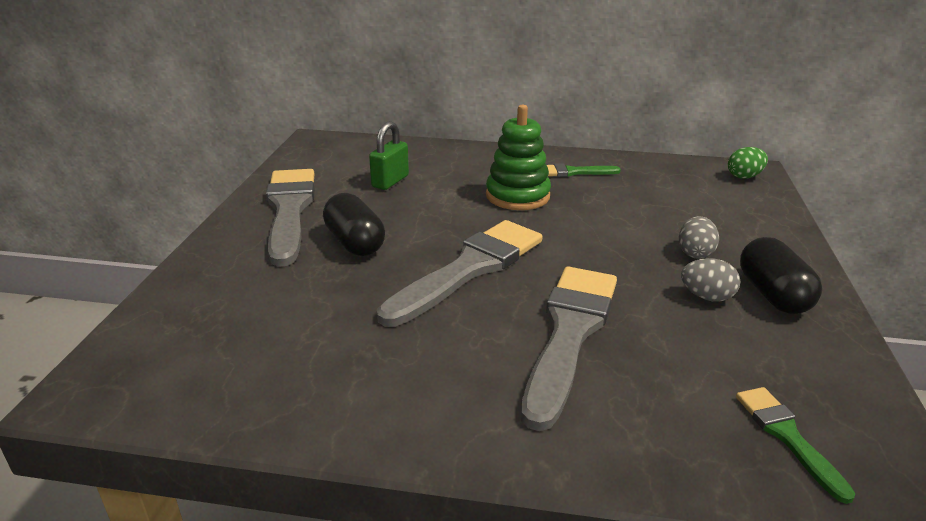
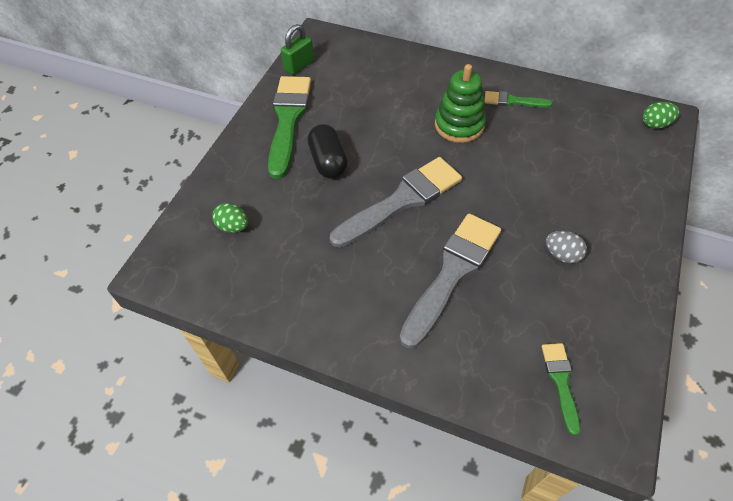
camera: 15 degrees right, 25 degrees up
(221, 323) = (233, 226): none -> green egg
(289, 210) = (288, 120): grey brush -> green brush
(390, 181) = (366, 95): green padlock -> green padlock (299, 65)
(695, 253) = (573, 209): grey egg -> none
(772, 295) = (612, 260): black capsule -> none

